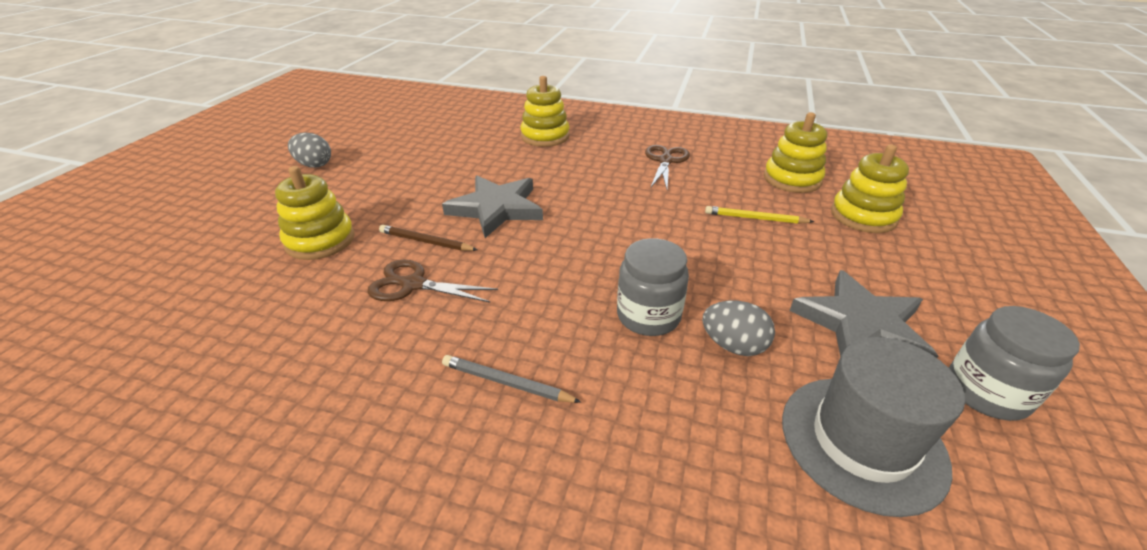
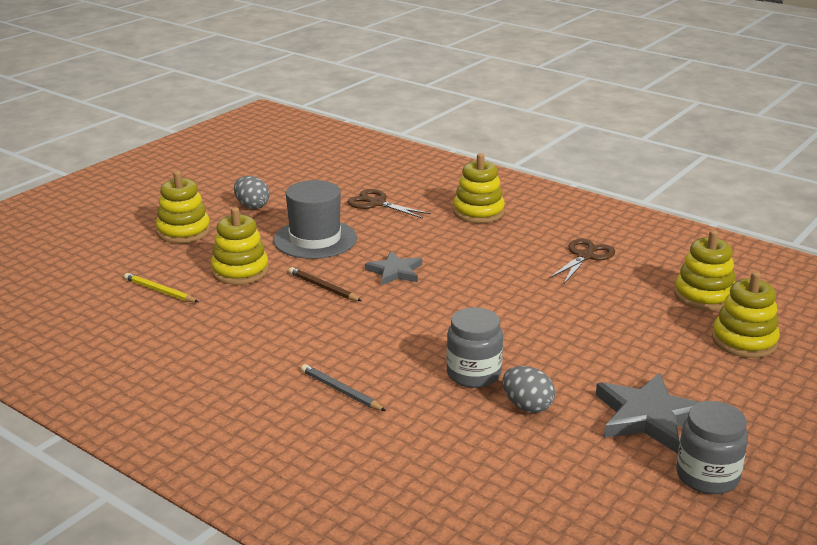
camera: 20 degrees right, 10 degrees down
(239, 205) = (183, 231): none -> yellow stacking toy
(412, 284) = (300, 316): brown scissors -> brown scissors (376, 203)
(496, 208) = (395, 272): grey star -> grey star, size x0.63
(755, 218) = (631, 323): yellow pencil -> yellow pencil (160, 291)
(862, 441) = (575, 477): grey hat -> grey hat (315, 239)

